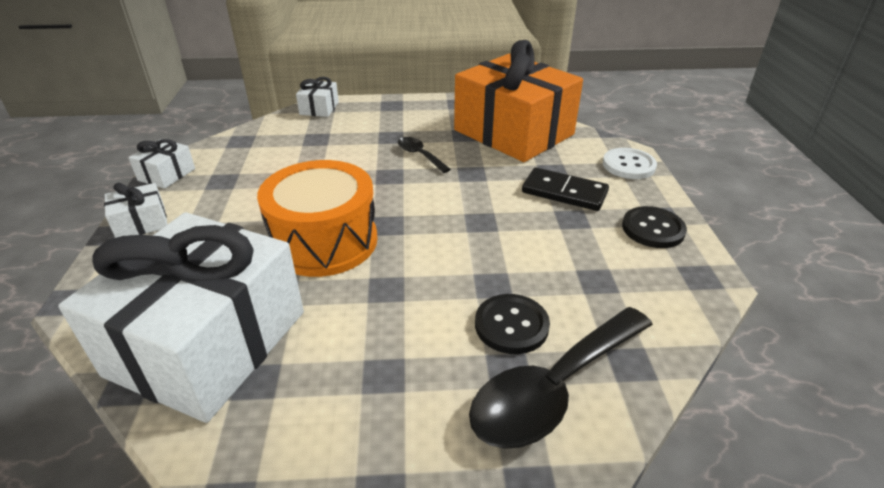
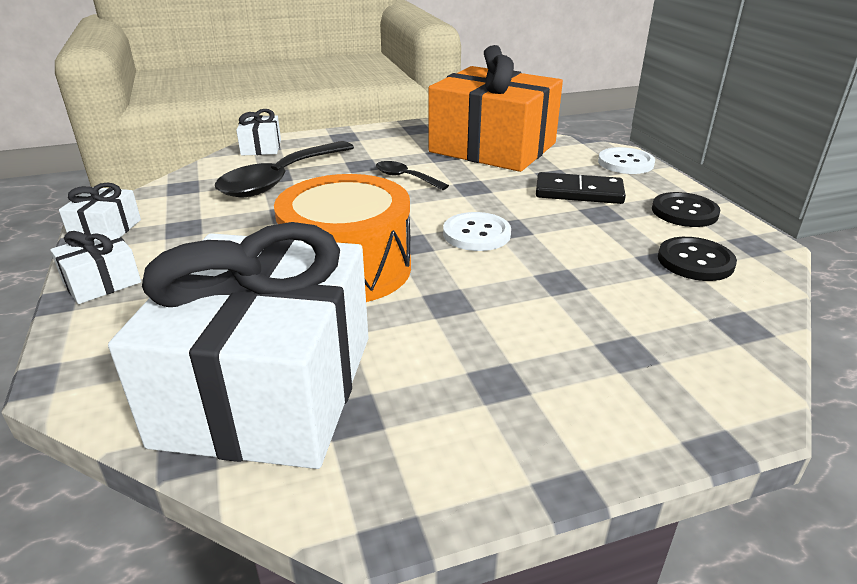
camera: 15 degrees left, 5 degrees down
(447, 223) = (476, 234): none -> white button
(511, 325) = (604, 313): black button -> black button (695, 261)
(554, 388) = (683, 360): black spoon -> black spoon (281, 179)

